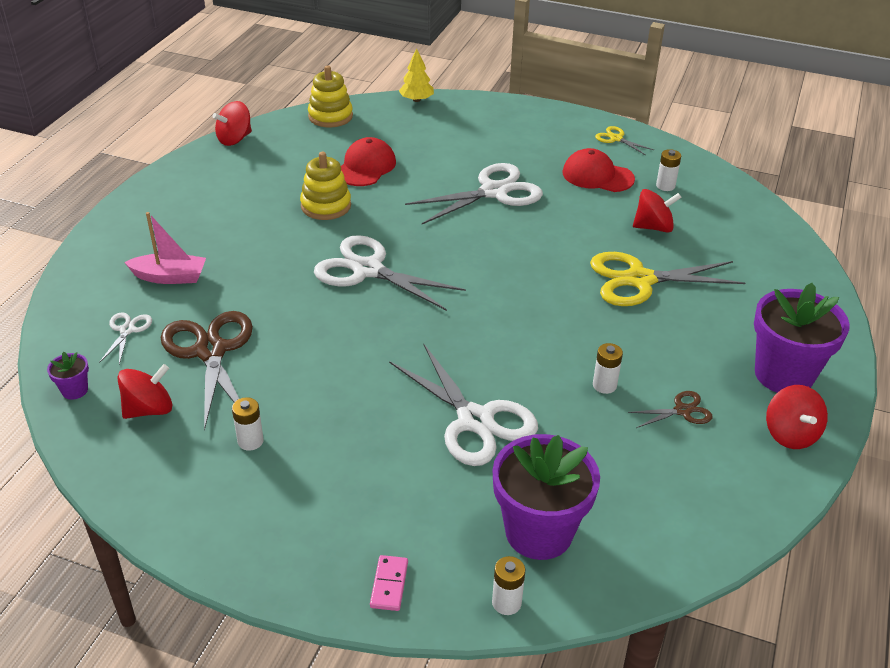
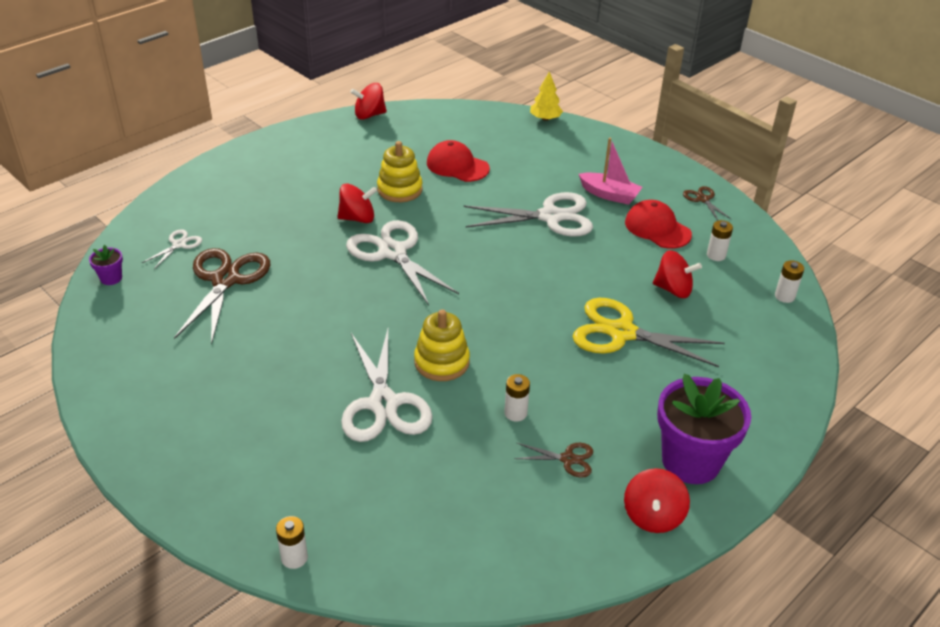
camera: 25 degrees right, 0 degrees up
(149, 409) = (150, 310): red spinning top -> red spinning top (357, 218)
(170, 277) = (239, 213): pink boat -> pink boat (609, 195)
(250, 441) = (202, 359): white battery -> white battery (784, 296)
(330, 116) = (461, 115): yellow stacking toy -> yellow stacking toy (441, 362)
(366, 167) = (457, 166): red cap -> red cap turned 105 degrees counterclockwise
(389, 584) = (218, 507): pink domino -> none
(539, 532) = (363, 513): purple flower pot -> none
(616, 139) = (703, 199): yellow scissors -> brown scissors

